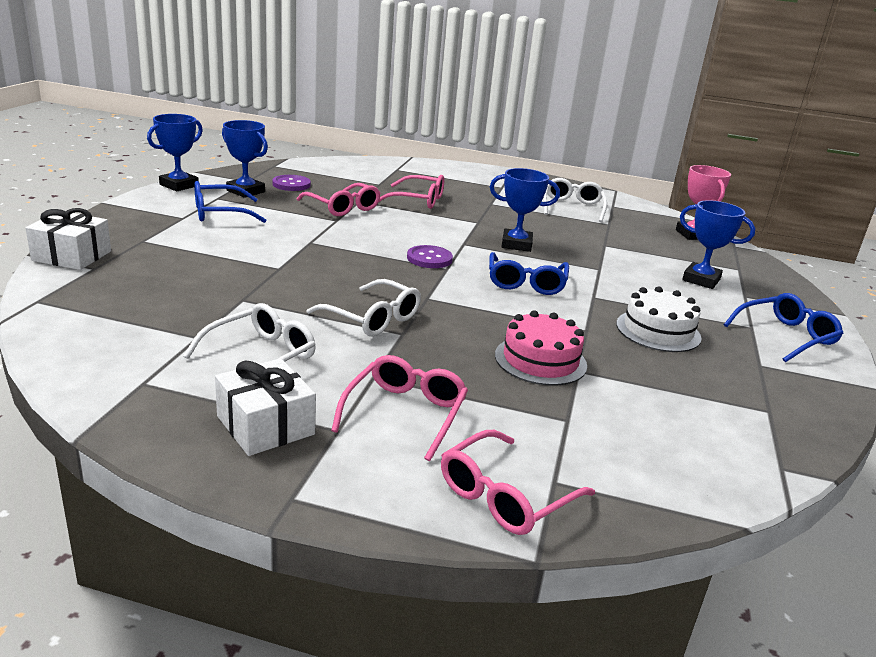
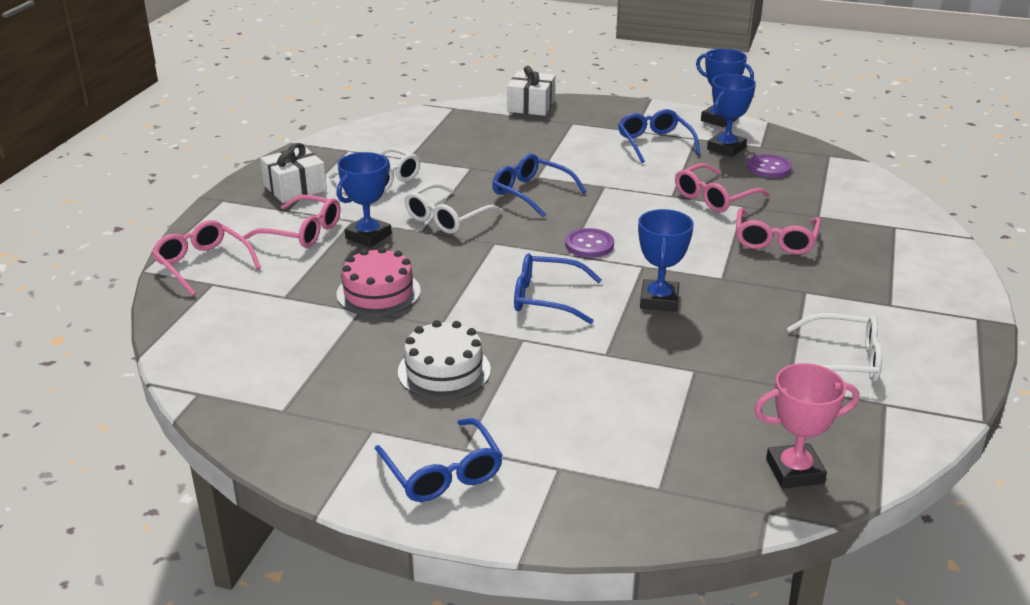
camera: 95 degrees right, 5 degrees up
(318, 273) = (532, 193): none -> blue glasses
(701, 280) = (602, 437): blue trophy -> blue trophy (368, 236)

